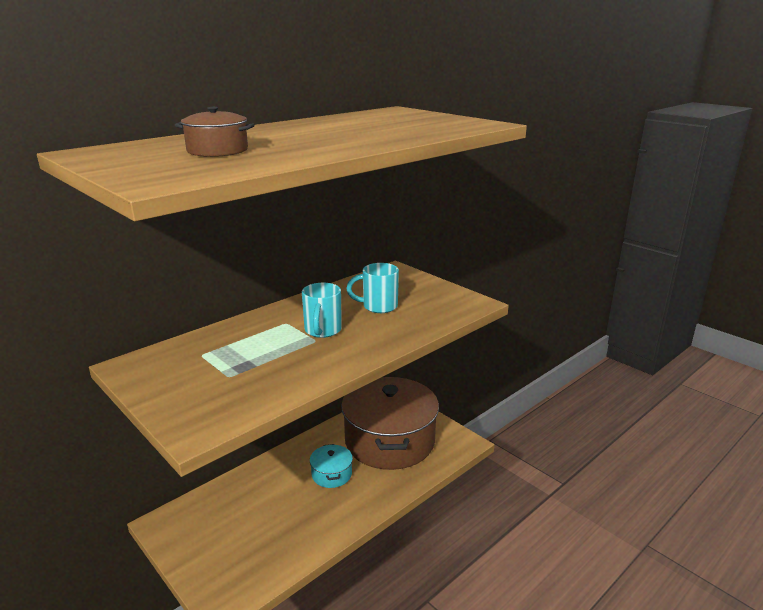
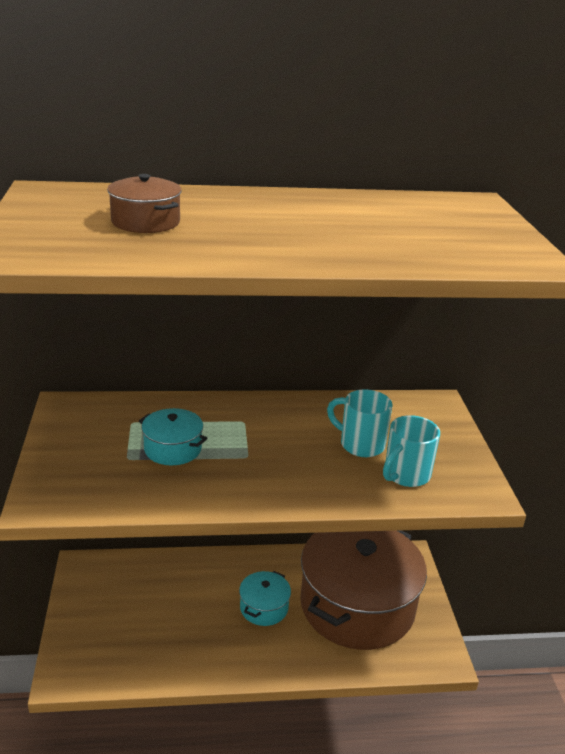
camera: 35 degrees right, 5 degrees up
(256, 357) = (173, 449): none -> turquoise pot
(322, 330) = (267, 448): turquoise mug -> turquoise mug (405, 475)

